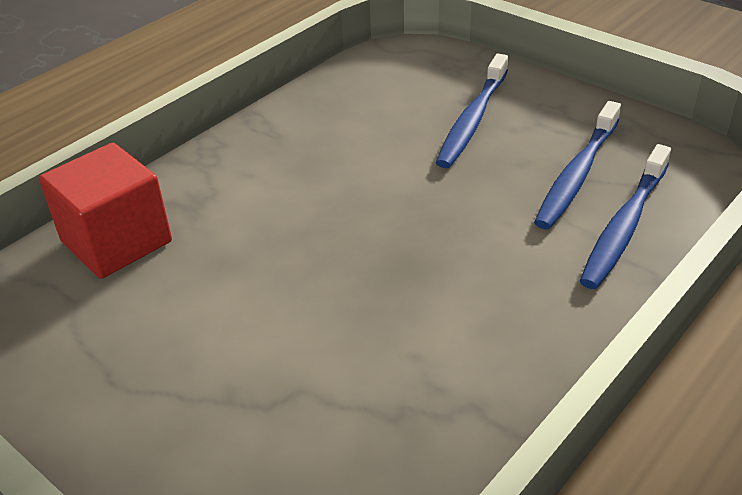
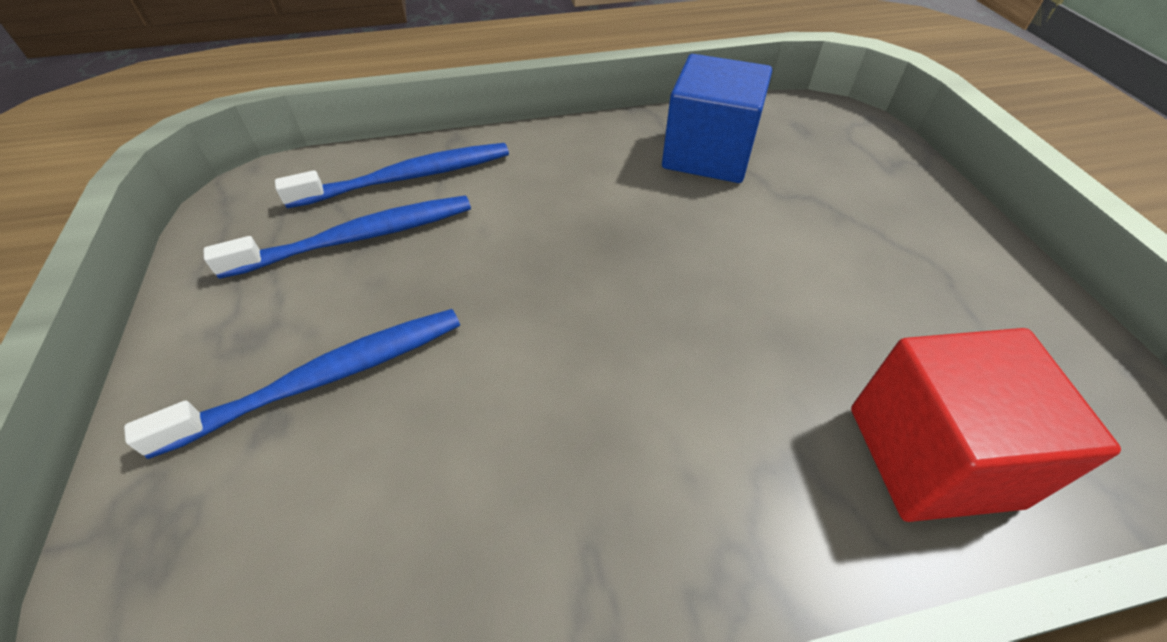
camera: 145 degrees left, 10 degrees up
(407, 402) = (708, 154): none -> blue cube

